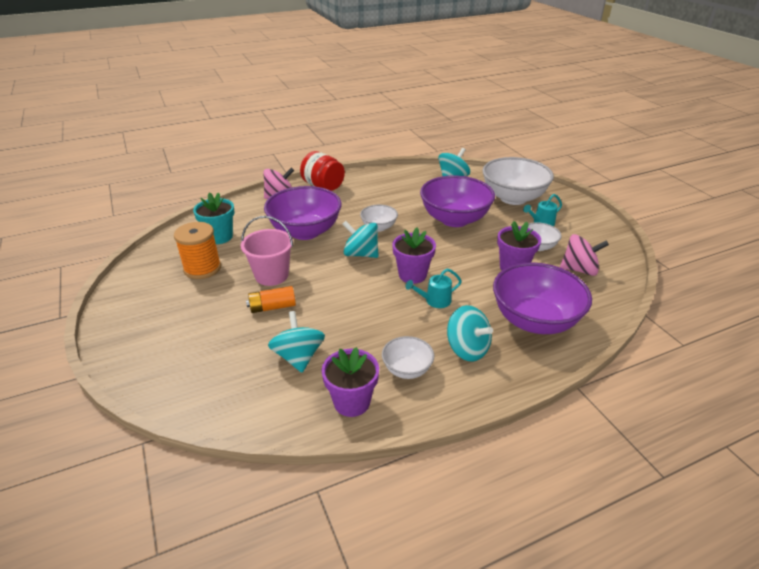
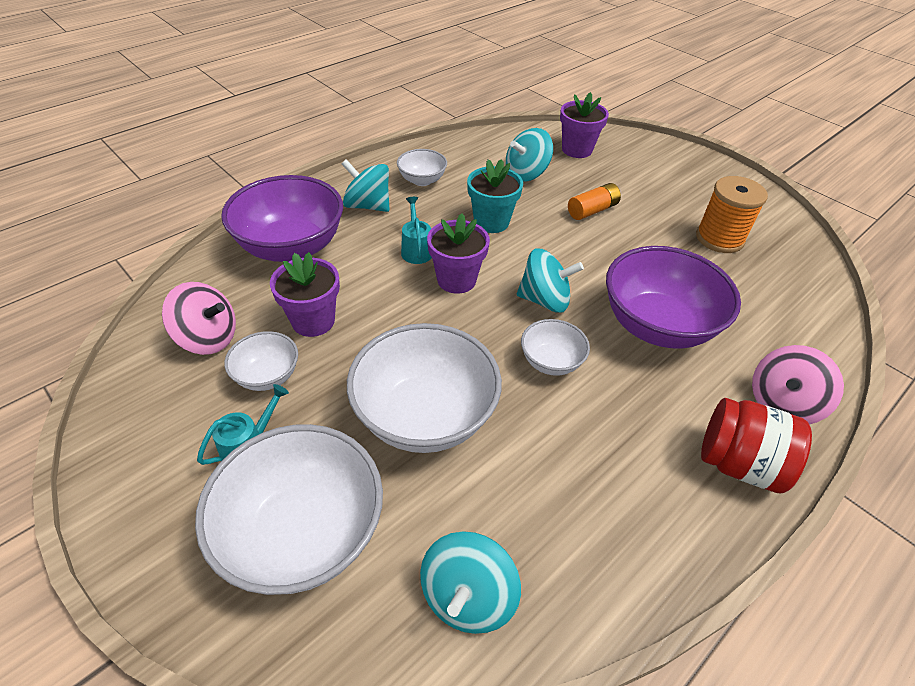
camera: 160 degrees right, 10 degrees up
(219, 237) = (762, 288): turquoise flower pot -> turquoise flower pot (491, 222)
(271, 275) = (630, 245): pink bucket -> none
(298, 357) = (526, 174): turquoise spinning top -> turquoise spinning top turned 90 degrees clockwise
(352, 402) = (458, 153): purple flower pot -> purple flower pot (577, 150)
(434, 301) = (416, 249): turquoise watering can -> turquoise watering can turned 60 degrees counterclockwise
(454, 219) = (425, 416): purple bowl -> white bowl
(579, 270) = (208, 338): pink spinning top -> pink spinning top turned 150 degrees counterclockwise

